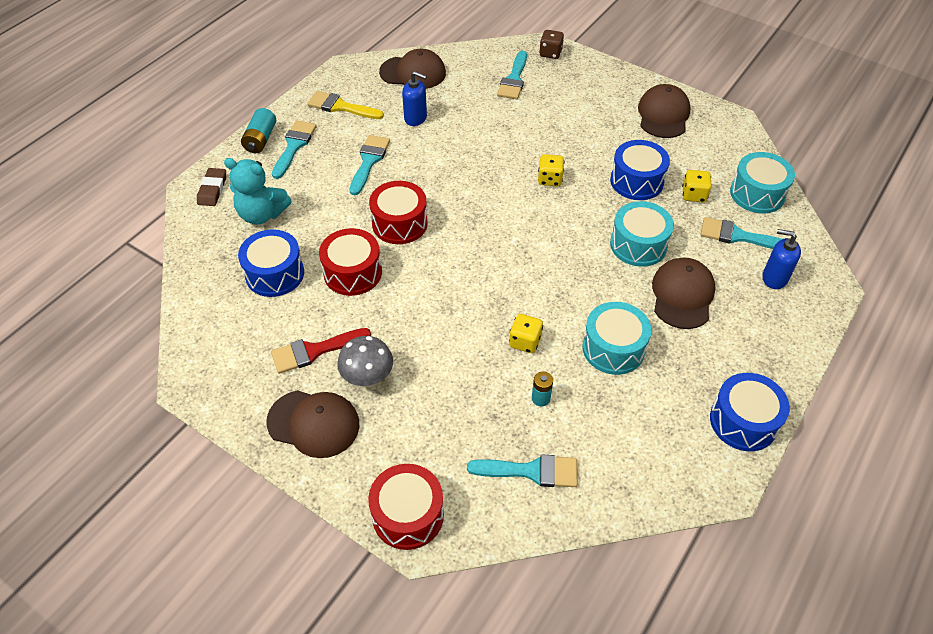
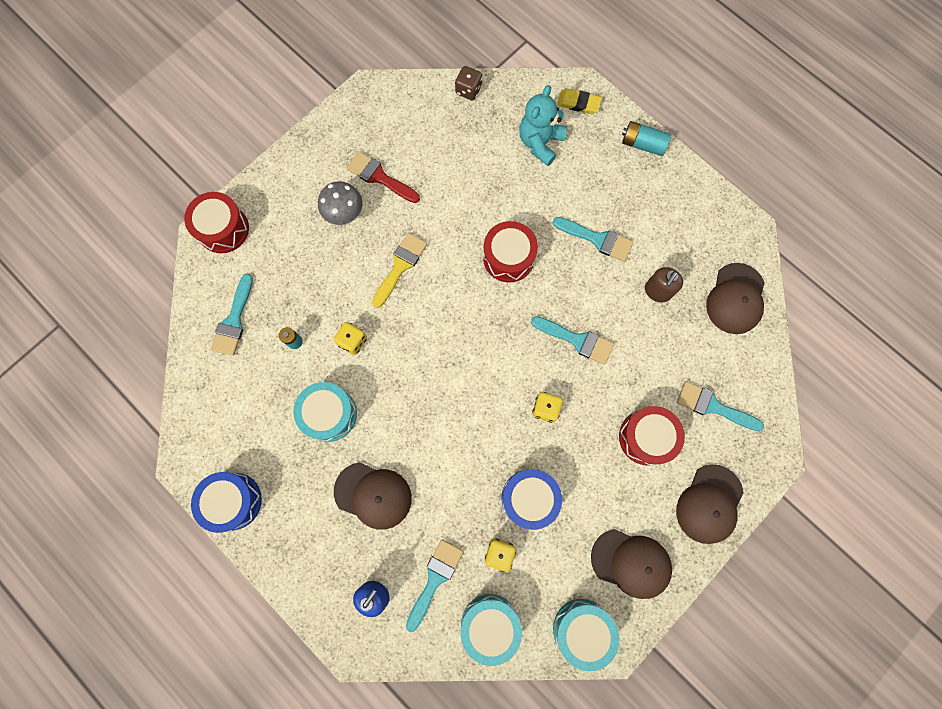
camera: 100 degrees right, 25 degrees up
(212, 189) = (578, 103): brown eraser -> yellow eraser
(275, 274) = (467, 151): blue drum -> none
(294, 146) = (629, 173): turquoise brush -> turquoise brush (577, 340)
(313, 423) = (313, 172): brown cap -> brown cap (709, 504)
(314, 351) = (380, 177): red brush -> red brush turned 45 degrees counterclockwise
(341, 107) = (684, 220): yellow brush -> yellow brush (400, 266)
(352, 273) = (456, 212): red drum -> red drum (646, 437)
(415, 118) = (657, 291): blue soap dispenser -> brown soap dispenser
(550, 53) = (759, 460): brown dice -> brown dice (468, 90)
(638, 245) = (442, 473): turquoise drum -> turquoise drum (582, 629)

